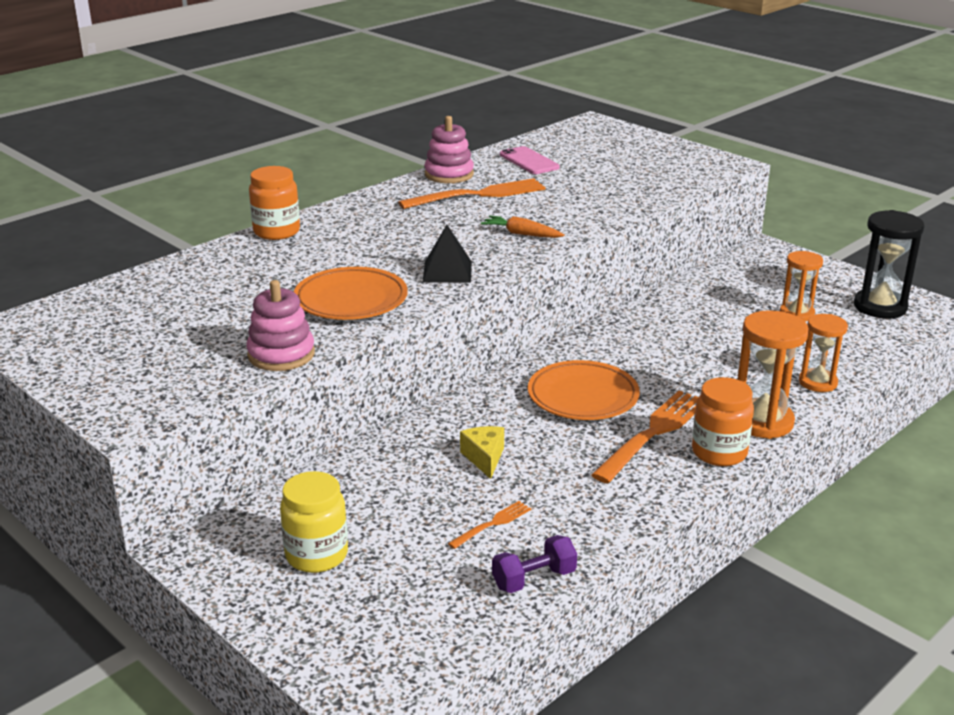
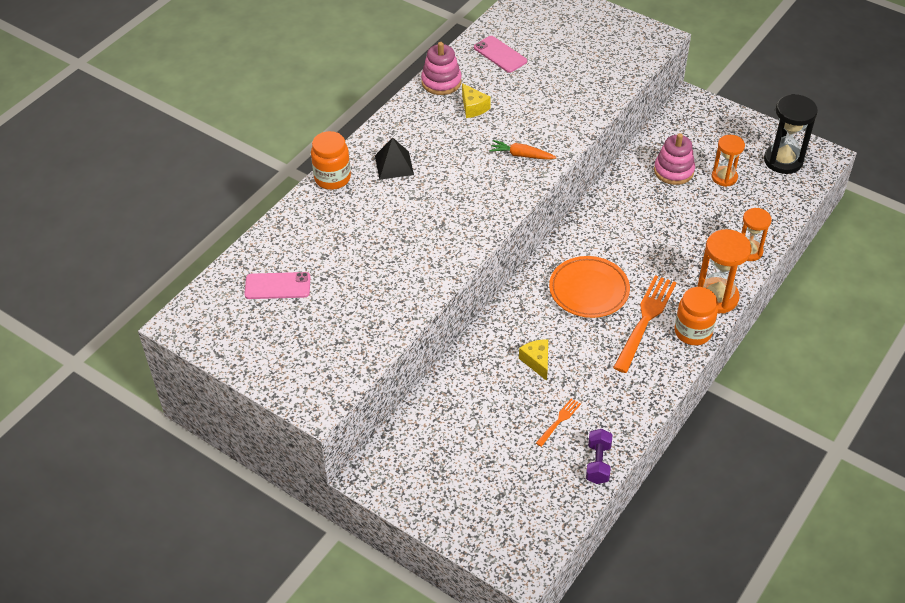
camera: 10 degrees left, 20 degrees up
(150, 309) = (277, 286): none -> pink phone
(281, 354) = (393, 321): pink stacking toy -> pink stacking toy (673, 171)
(316, 555) = (454, 466): yellow jar -> none
(351, 300) = (420, 254): orange plate -> none
(447, 271) = (479, 210): black pyramid -> black pyramid (394, 165)
(478, 195) = (473, 107): orange fork -> yellow cheese
(534, 579) = (598, 463): purple dumbbell -> purple dumbbell turned 45 degrees counterclockwise

